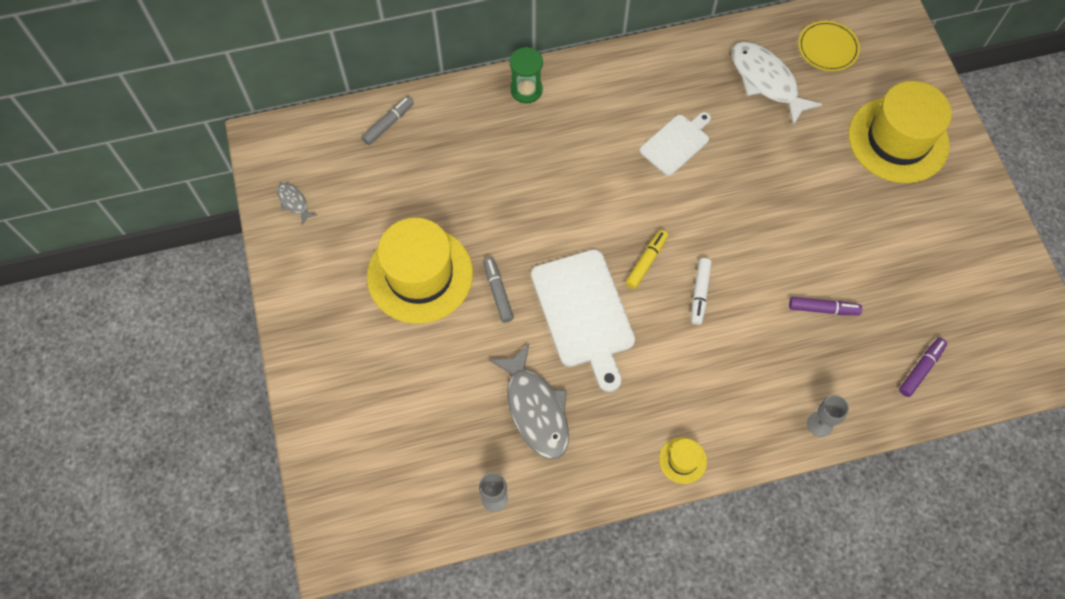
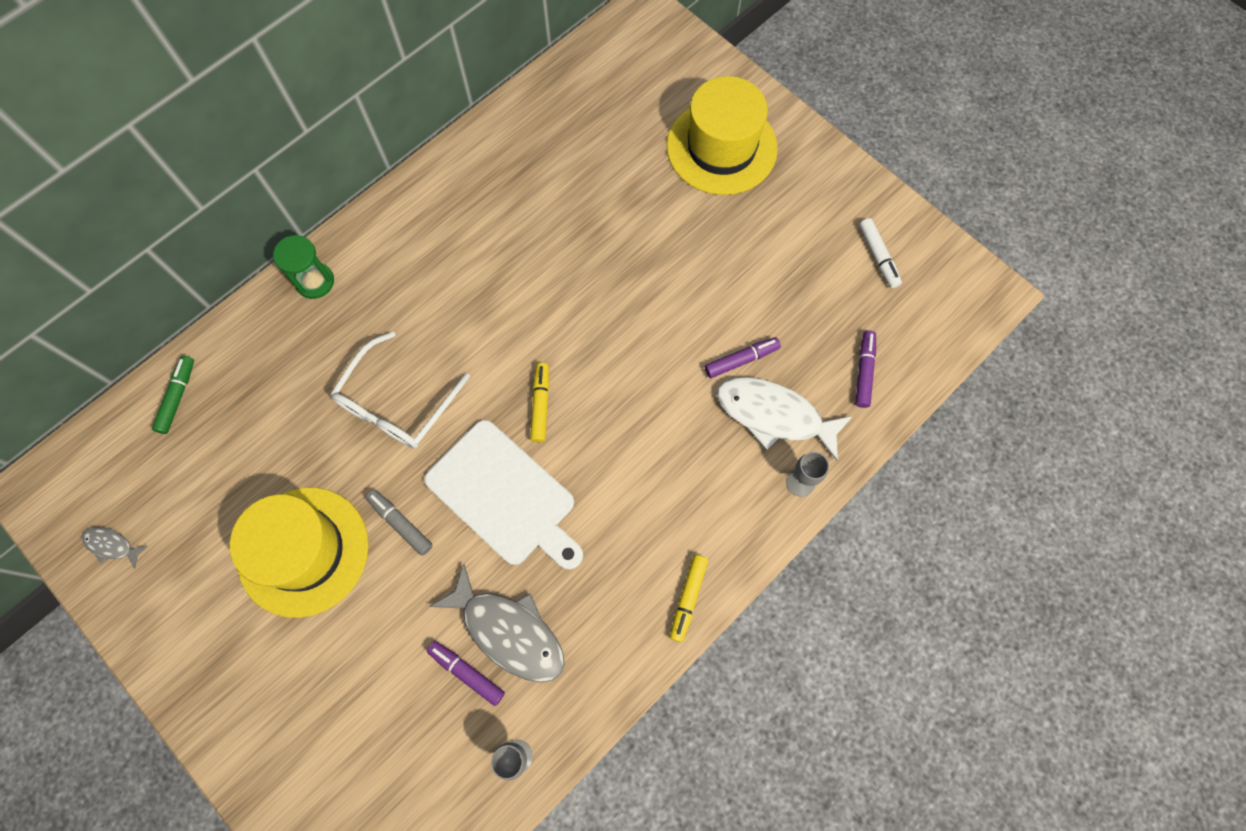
camera: 30 degrees left, 5 degrees up
(388, 124) = (177, 397): grey marker -> green marker
(490, 421) = (467, 673): none -> purple marker
(540, 206) = (397, 403): none -> white glasses
(676, 143) = (505, 260): white cutting board -> none
(682, 460) = (688, 598): yellow hat -> yellow marker
(700, 293) = (612, 409): white marker -> white marker (878, 256)
(766, 81) = (562, 149): white fish -> white fish (774, 415)
(827, 48) = (605, 85): yellow plate -> none

